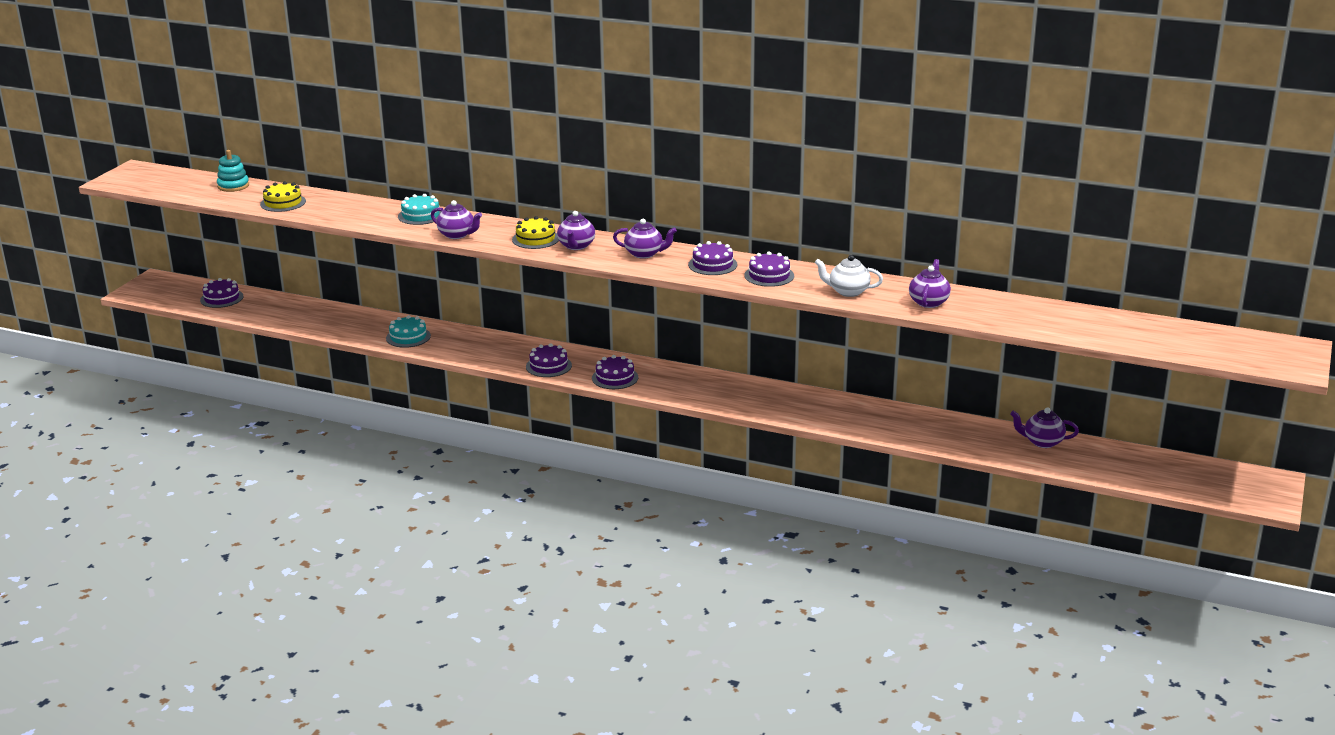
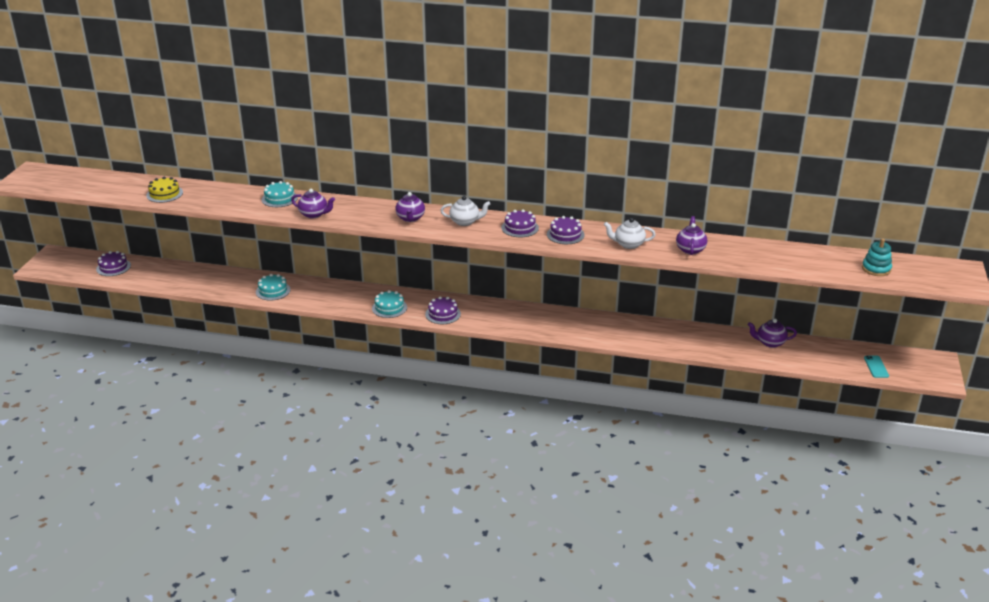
camera: 10 degrees left, 5 degrees up
(233, 186) = (119, 181): turquoise stacking toy -> turquoise stacking toy (876, 269)
(535, 239) = (377, 214): yellow cake -> none
(548, 366) = (389, 308): purple cake -> turquoise cake
(644, 254) = (465, 222): purple teapot -> white teapot
(1181, 481) = (876, 367): none -> turquoise phone

